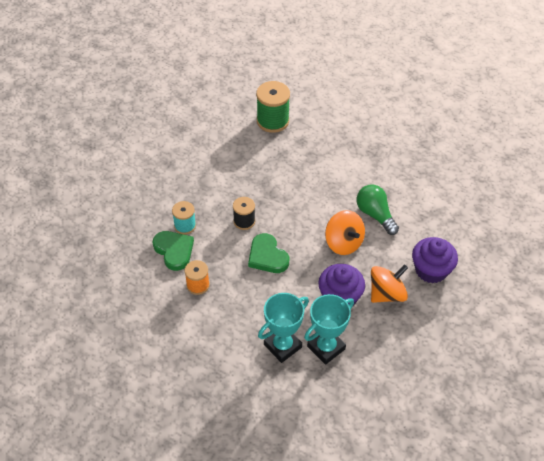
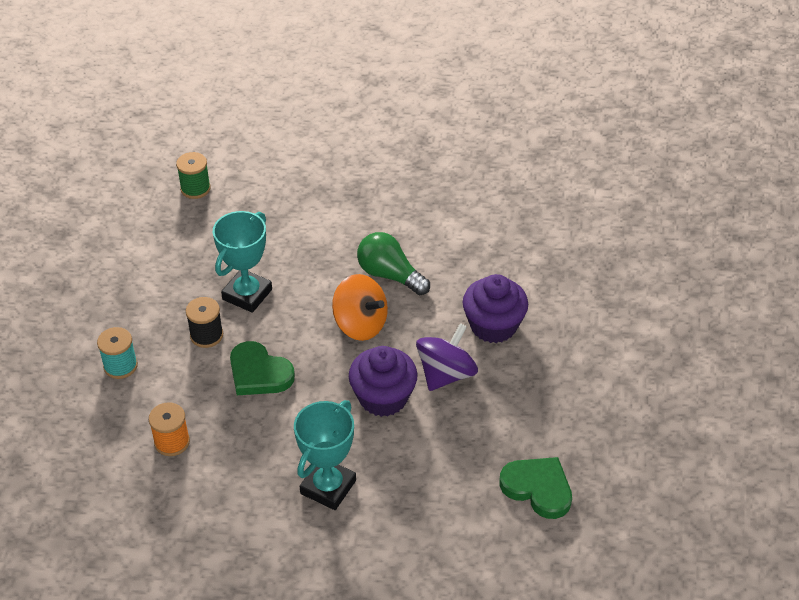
camera: 20 degrees left, 5 degrees down
(174, 251) = (117, 405): green heart -> green heart (538, 488)
(272, 121) = (195, 188): green spool -> green spool, size x0.61
(326, 347) = (390, 470): turquoise trophy -> turquoise trophy (247, 294)
(386, 294) = (446, 374): orange spinning top -> purple spinning top

